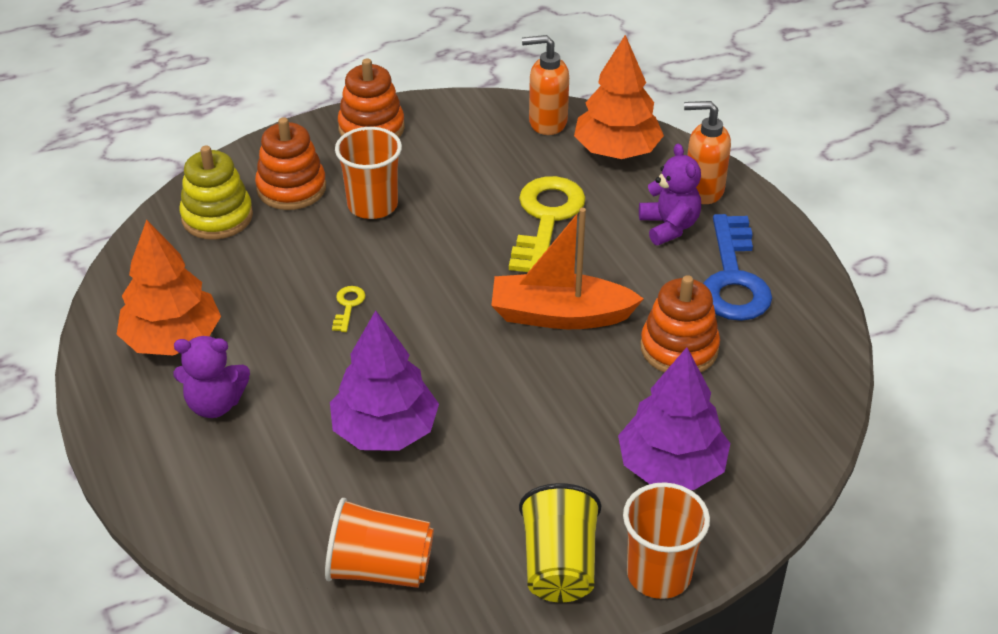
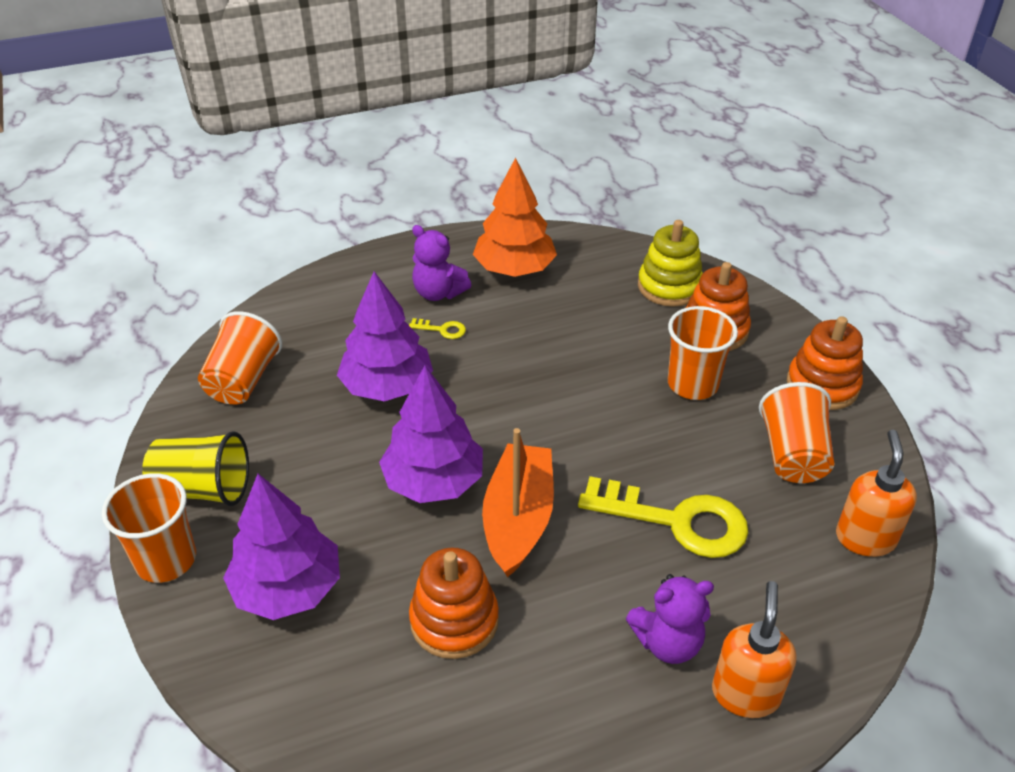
camera: 95 degrees right, 0 degrees up
(215, 404) = (438, 293): purple teddy bear -> purple teddy bear turned 60 degrees counterclockwise
(348, 306) = (545, 366): yellow key -> yellow key (442, 329)
(461, 151) = (792, 455): none -> orange cup
(522, 377) = (433, 481): none -> purple tree
(617, 151) = (817, 605): orange tree -> none
(733, 278) = (568, 699): blue key -> none

